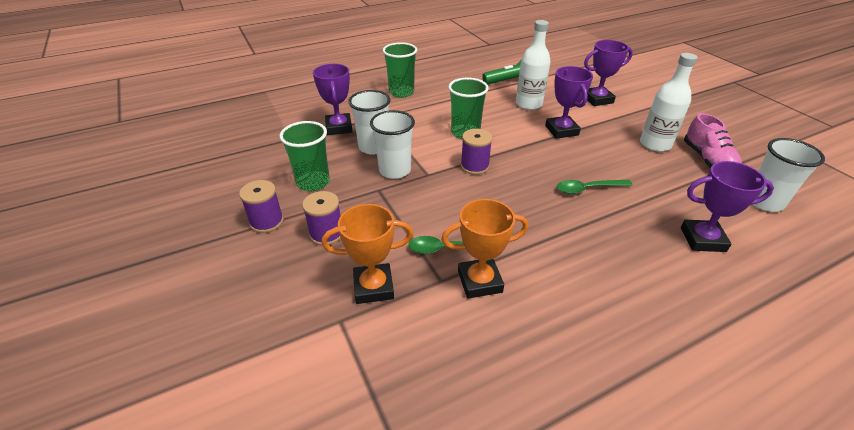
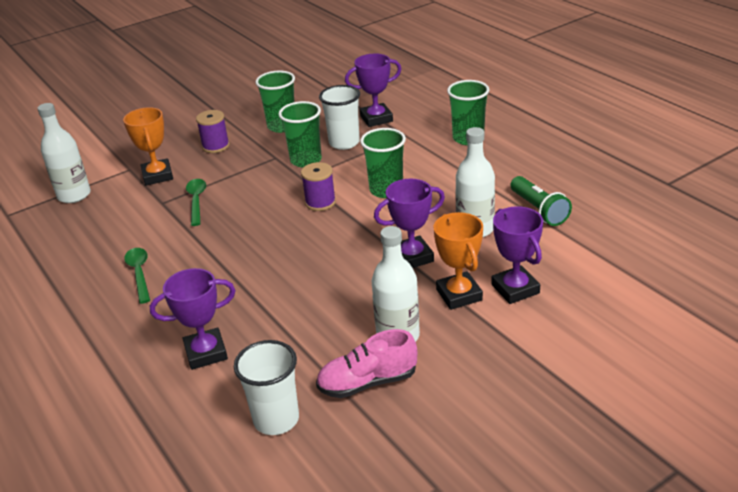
camera: 85 degrees right, 5 degrees down
(267, 222) = (229, 120): purple spool -> none
(388, 387) = (74, 195): none -> white bottle
(395, 170) = (306, 160): white cup -> green cup
(479, 281) = (158, 220): orange trophy -> orange trophy (459, 295)
(588, 189) = (289, 276): green spoon -> green spoon (139, 273)
(702, 239) = (206, 353): purple trophy -> purple trophy turned 75 degrees clockwise

